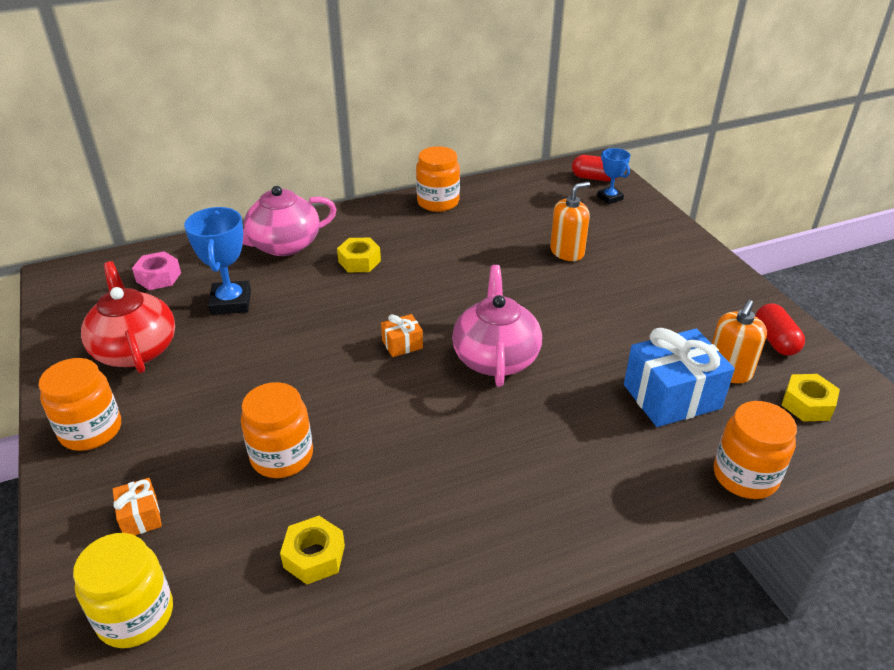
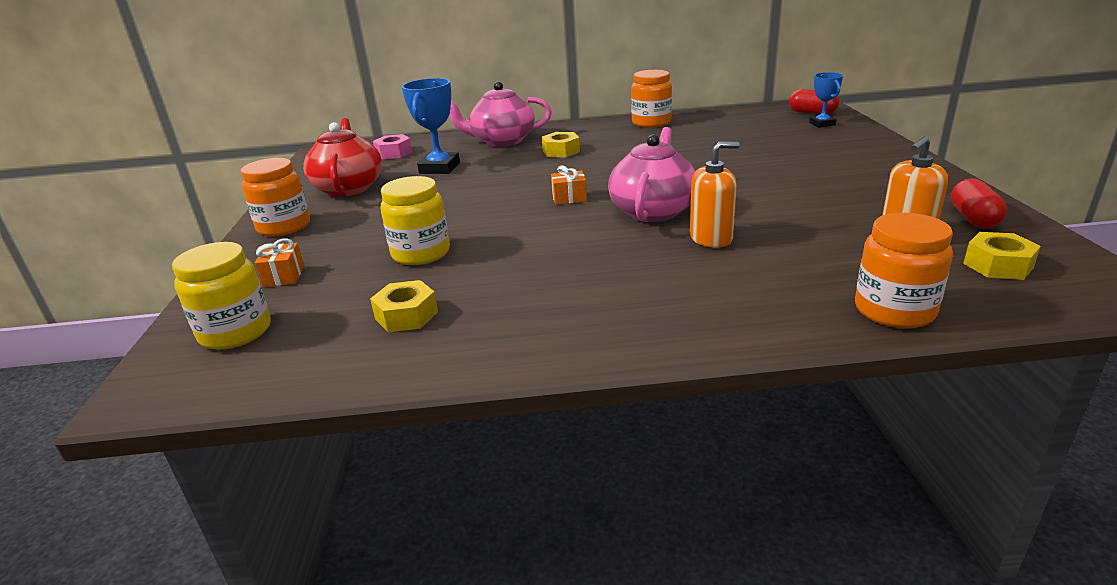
camera: 20 degrees right, 10 degrees down
(282, 456) = (421, 253): orange jar -> yellow jar
(567, 252) = (760, 153): orange soap dispenser -> orange soap dispenser (711, 238)
(671, 396) = (829, 247): blue gift -> none

